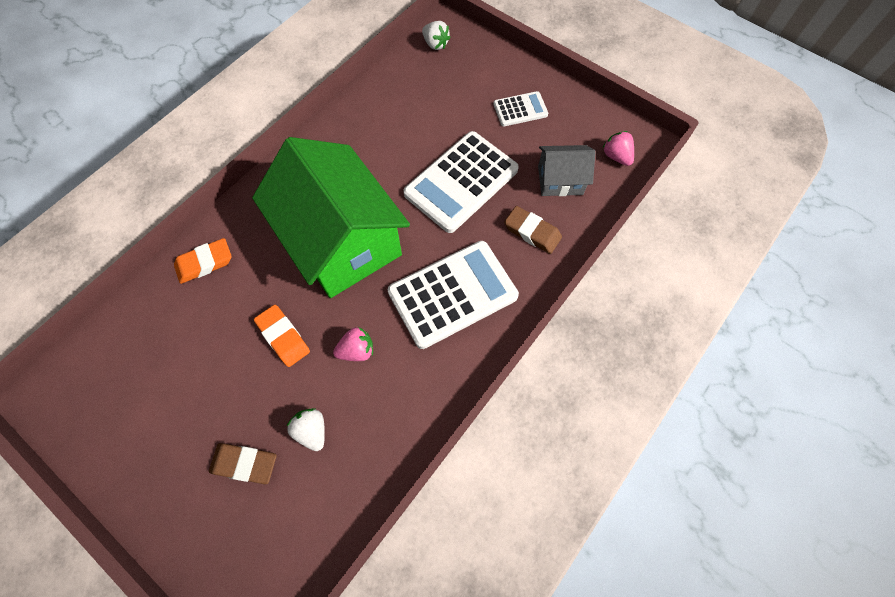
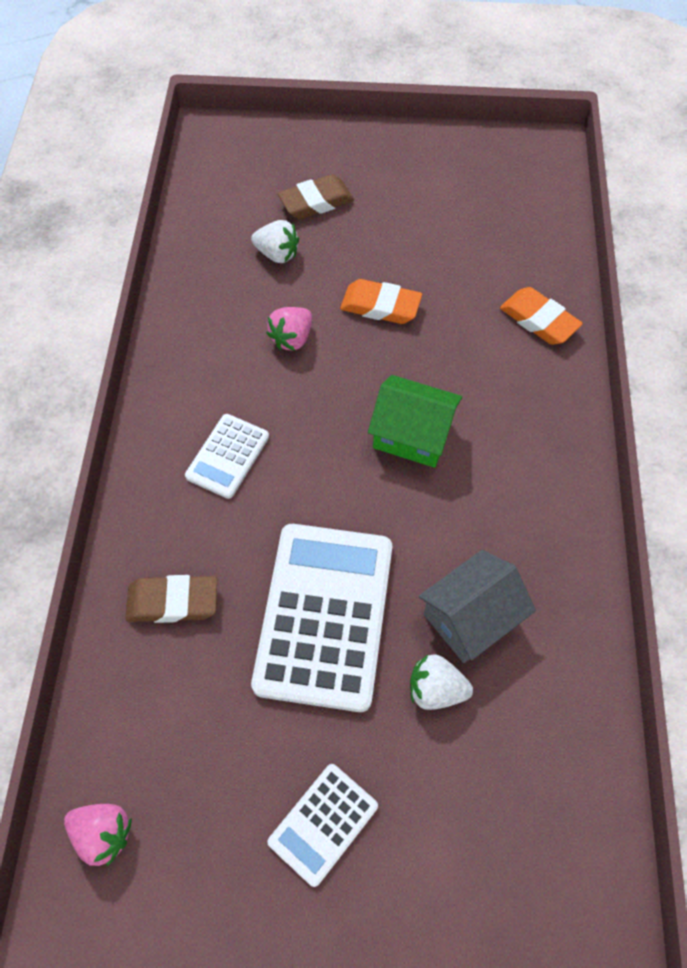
camera: 145 degrees right, 5 degrees down
(205, 263) = (538, 320): orange eraser -> orange eraser turned 75 degrees counterclockwise
(342, 241) = (412, 435): green house -> green house, size x0.46
(435, 44) = (578, 876): white strawberry -> white strawberry (436, 689)
(452, 294) = (228, 456): white calculator -> white calculator, size x0.50
(560, 180) = (176, 719): grey house -> grey house (470, 617)

